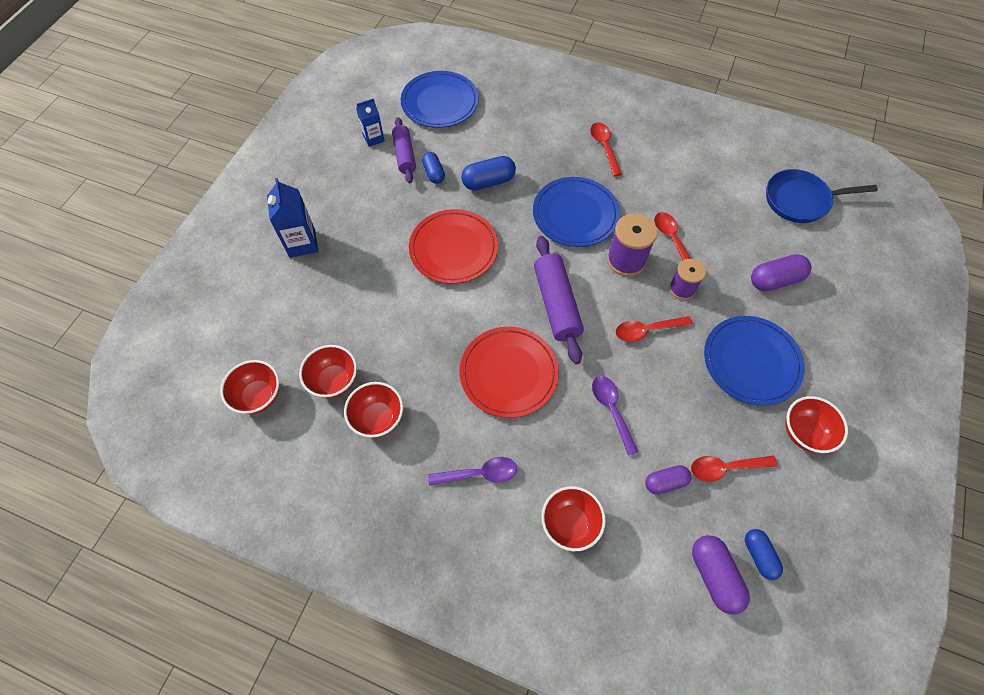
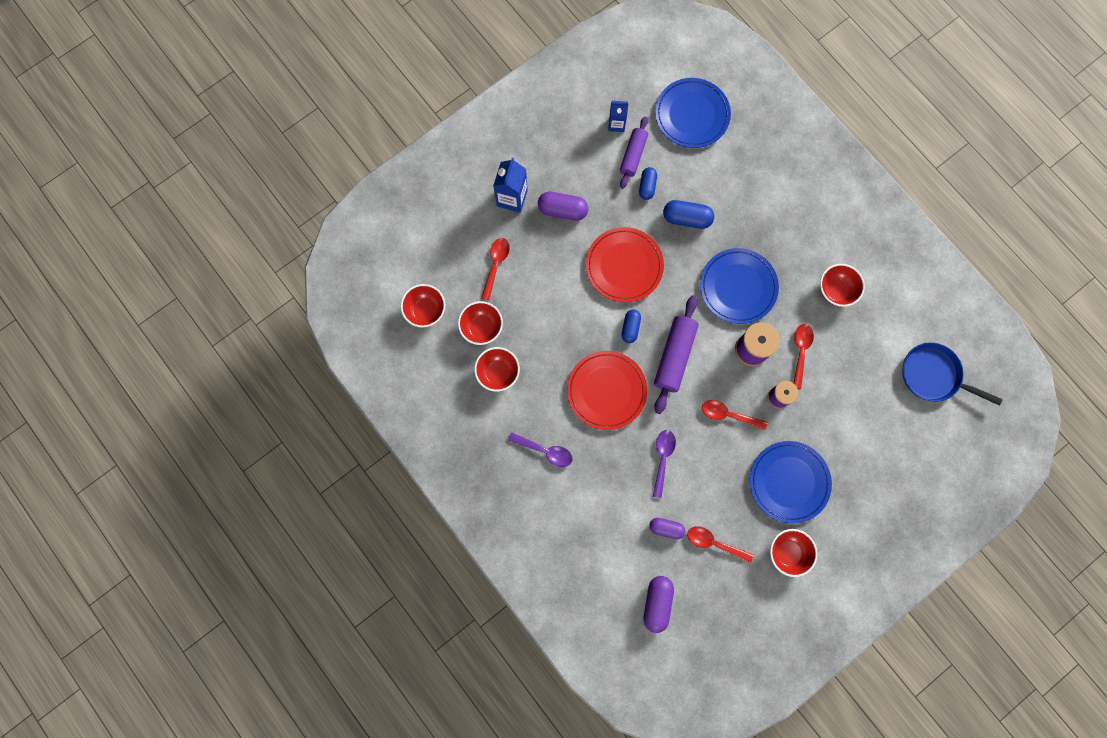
camera: 30 degrees right, 15 degrees up
(570, 523) = (585, 517): red bowl -> red bowl (835, 291)
(604, 147) = (804, 236): red spoon -> red spoon (495, 265)
(759, 555) = (695, 609): blue capsule -> blue capsule (630, 328)
(775, 280) = (857, 431): purple capsule -> purple capsule (562, 210)

